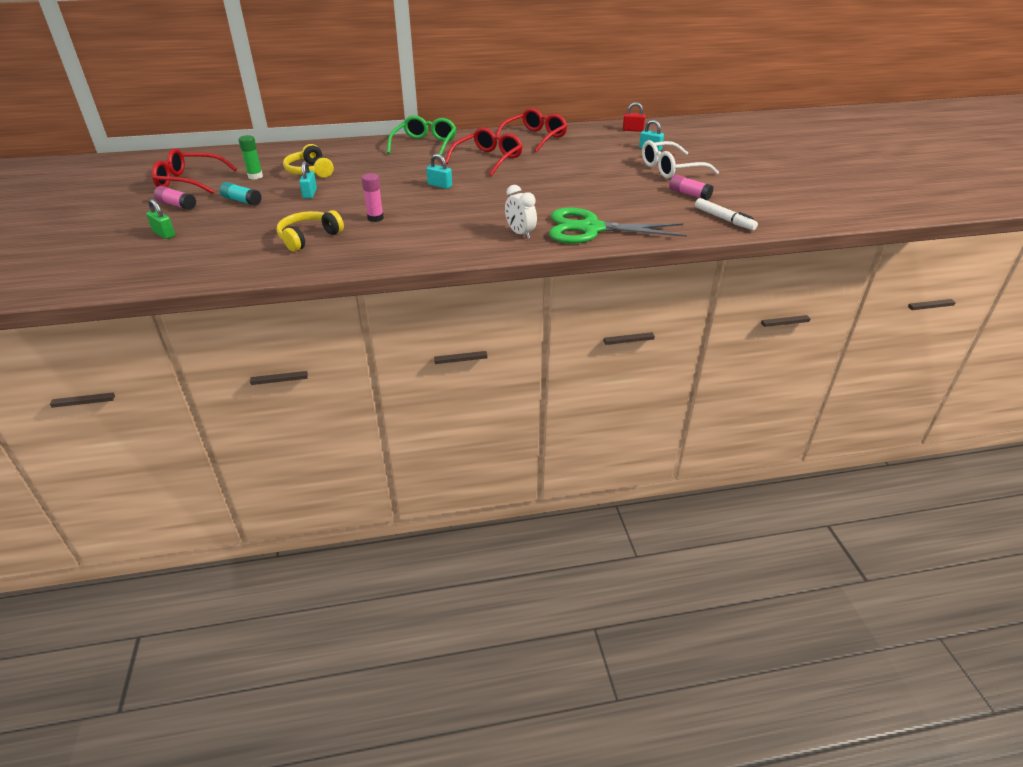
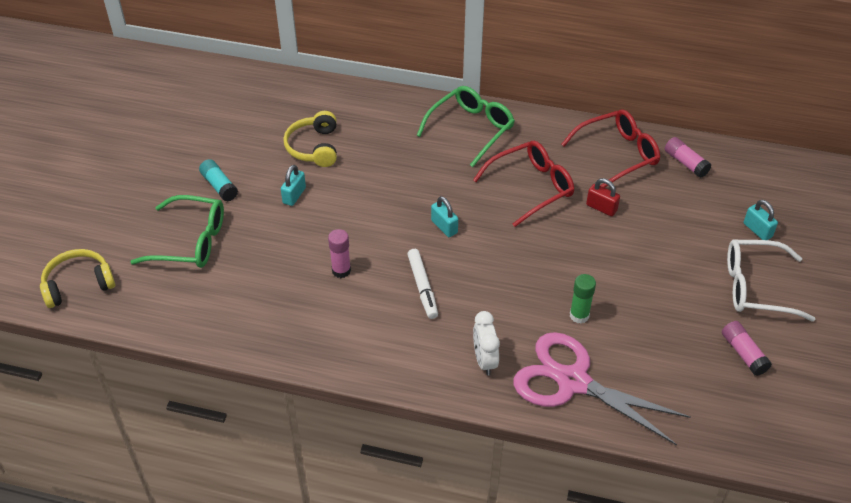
camera: 25 degrees right, 10 degrees up
(164, 234) = (122, 224): green padlock -> none
(177, 205) = (153, 172): pink glue stick -> pink glue stick (685, 163)
(189, 181) = (182, 127): red glasses -> none
(235, 230) = (190, 241): none -> green glasses
(255, 176) = (252, 139): green glue stick -> green glue stick (579, 315)
(308, 238) = (256, 283): yellow headphones -> yellow headphones (78, 284)
(591, 229) = (572, 382): green scissors -> pink scissors
(633, 130) = (762, 175): red padlock -> red padlock (601, 208)
(724, 219) = (753, 424): white marker -> white marker (422, 287)

